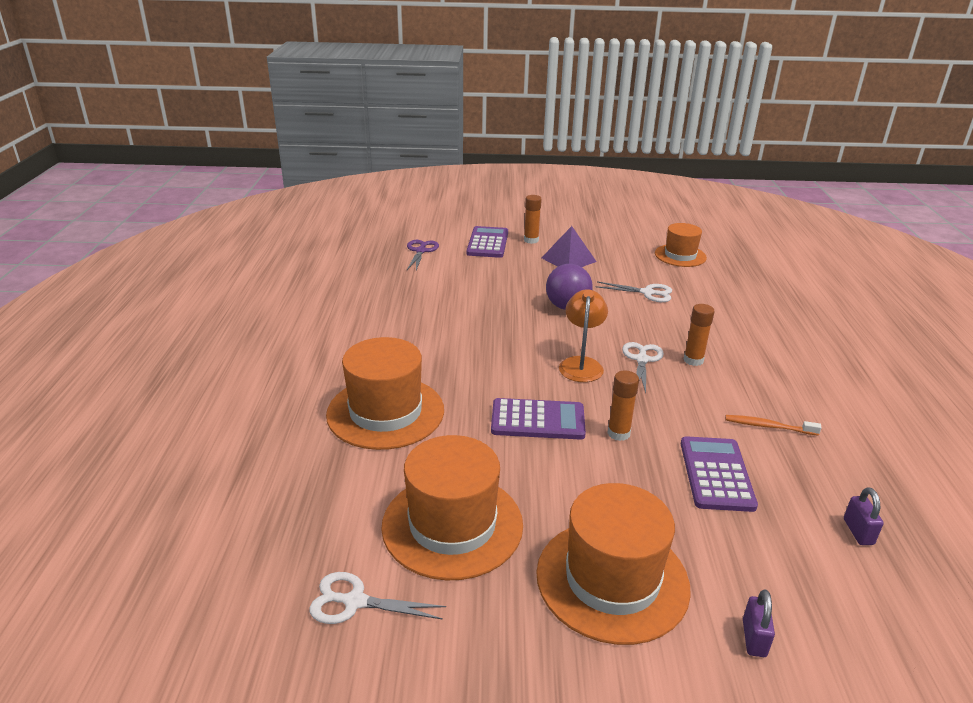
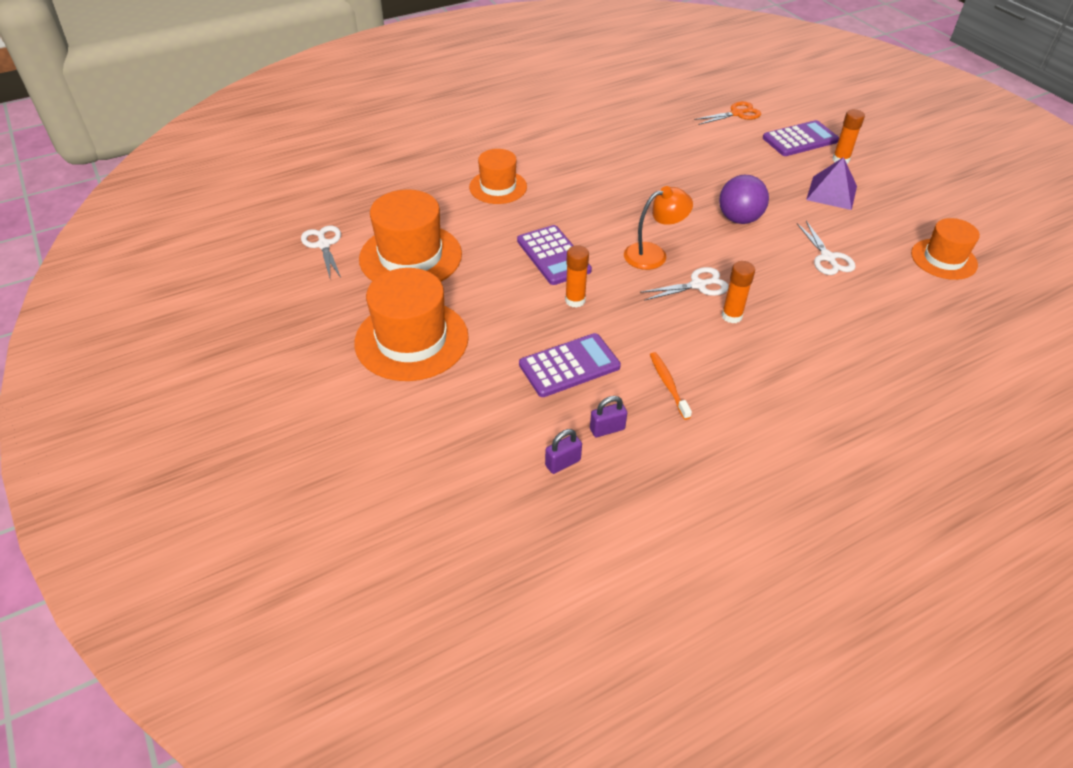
camera: 60 degrees right, 15 degrees up
(385, 412) = (498, 187): orange hat -> orange hat, size x0.62
(421, 251) = (737, 114): purple scissors -> orange scissors
(754, 638) = (403, 419): purple padlock -> purple padlock (607, 429)

